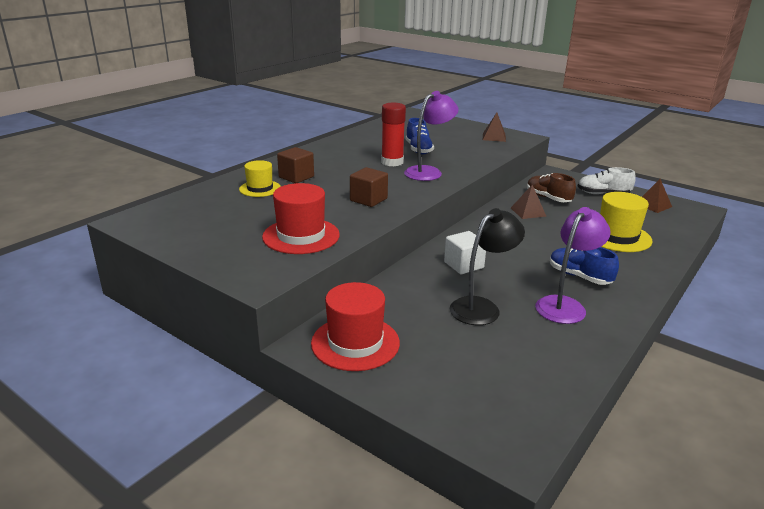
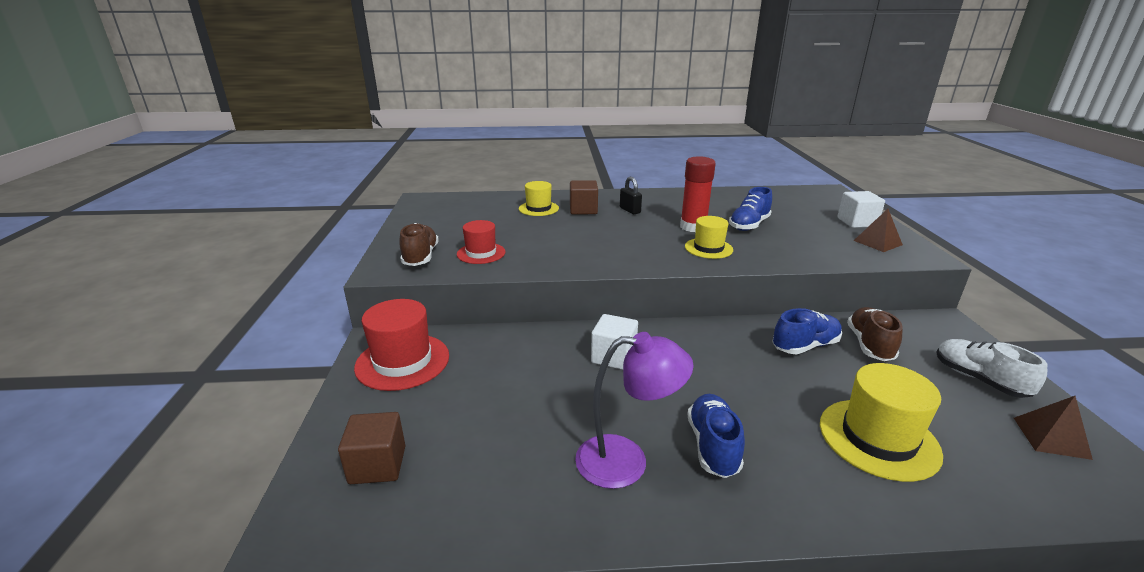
camera: 50 degrees right, 0 degrees up
(261, 260) = (420, 257): none -> brown shoe
(301, 236) = (481, 253): red hat -> red hat, size x0.63
(329, 166) = (630, 210): none -> black padlock
(368, 200) = (594, 249): brown cube -> brown cube (377, 465)
(429, 172) = (708, 248): purple lamp -> yellow hat
(464, 129) = (856, 222): none -> white cube
(482, 307) = (545, 402): black lamp -> none
(528, 212) = (805, 346): brown pyramid -> blue shoe

